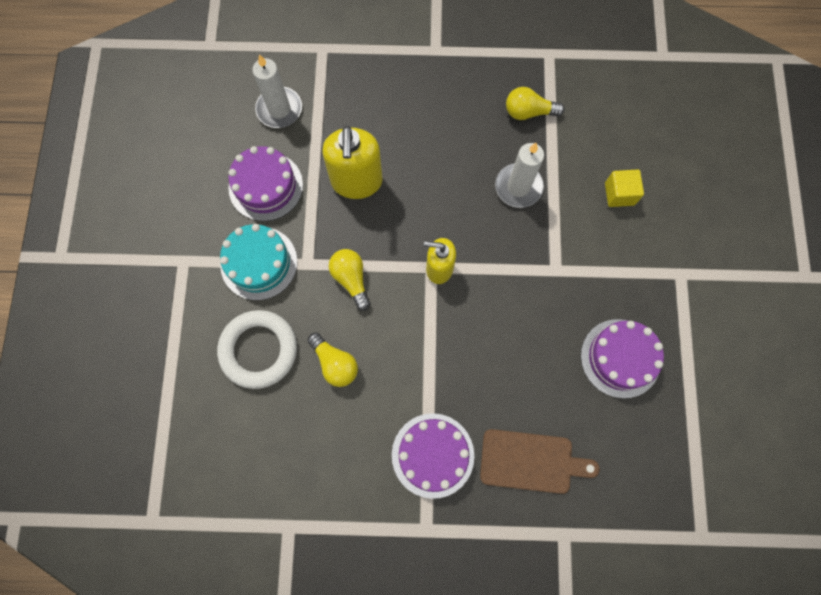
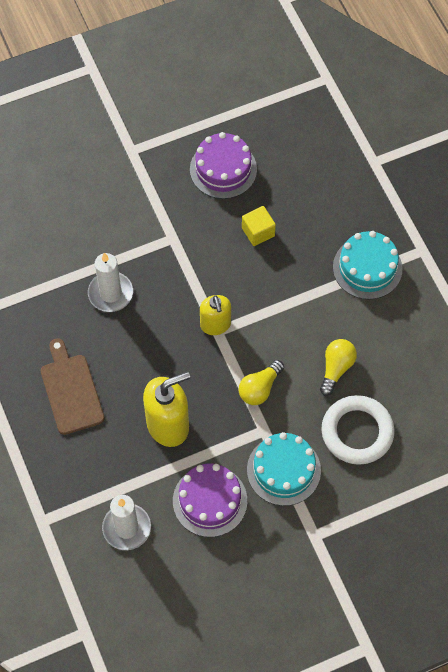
camera: 115 degrees left, 10 degrees down
(432, 455) = (367, 268): purple cake -> turquoise cake
(528, 112) = (32, 312): yellow light bulb -> none
(531, 461) = (335, 201): brown cutting board -> brown cutting board (71, 390)
(619, 194) = (80, 215): yellow cube -> yellow cube (258, 232)

